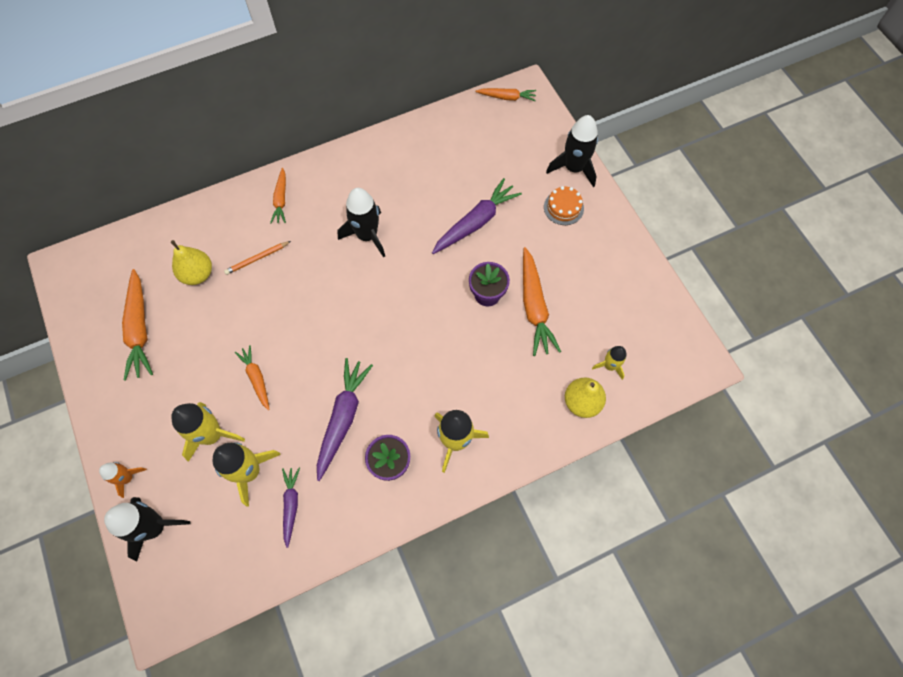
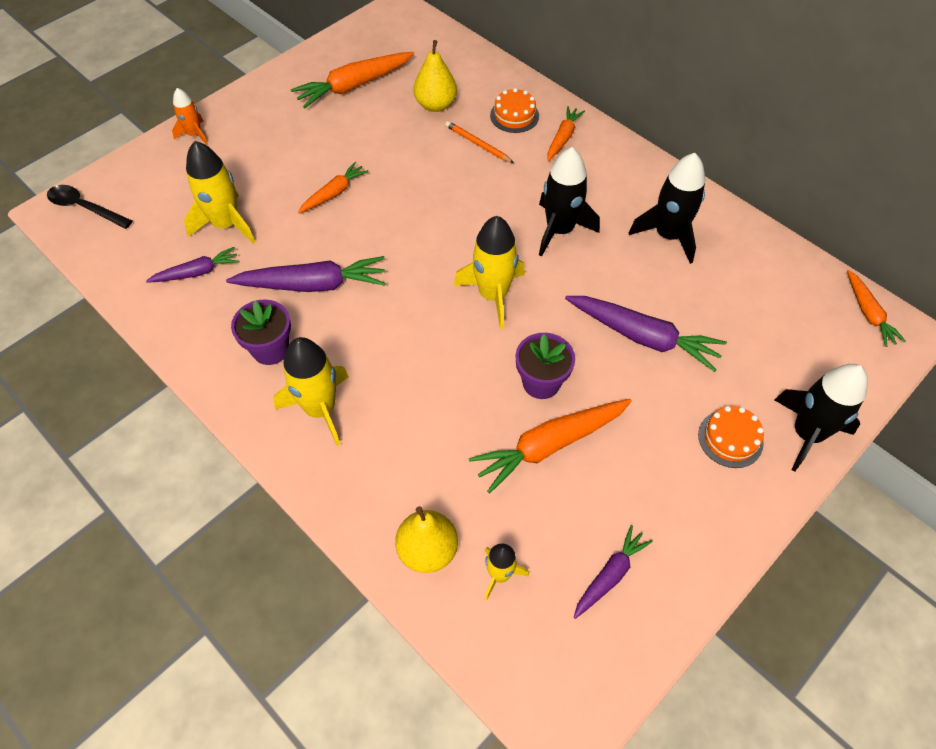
camera: 70 degrees right, 10 degrees down
(155, 527) = (149, 172): black rocket -> black rocket (668, 235)
(170, 593) = (85, 208): none -> black spoon
(212, 435) = (257, 180): yellow rocket -> yellow rocket (493, 295)
(240, 223) = (514, 115): none -> orange cake
(281, 200) = (563, 138): orange carrot -> orange carrot turned 135 degrees clockwise
(627, 306) = (610, 575): none -> purple carrot

